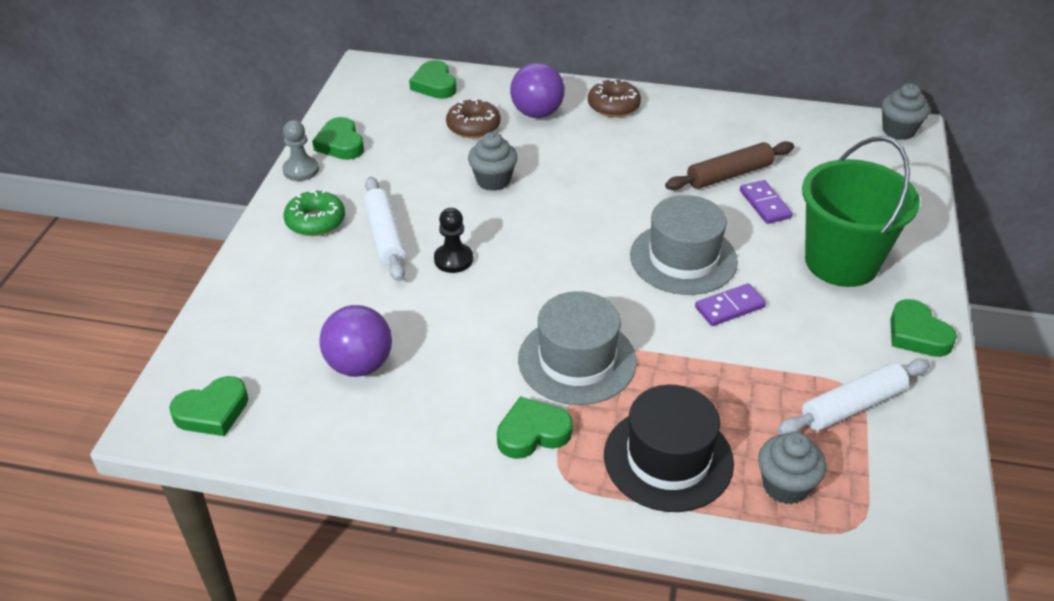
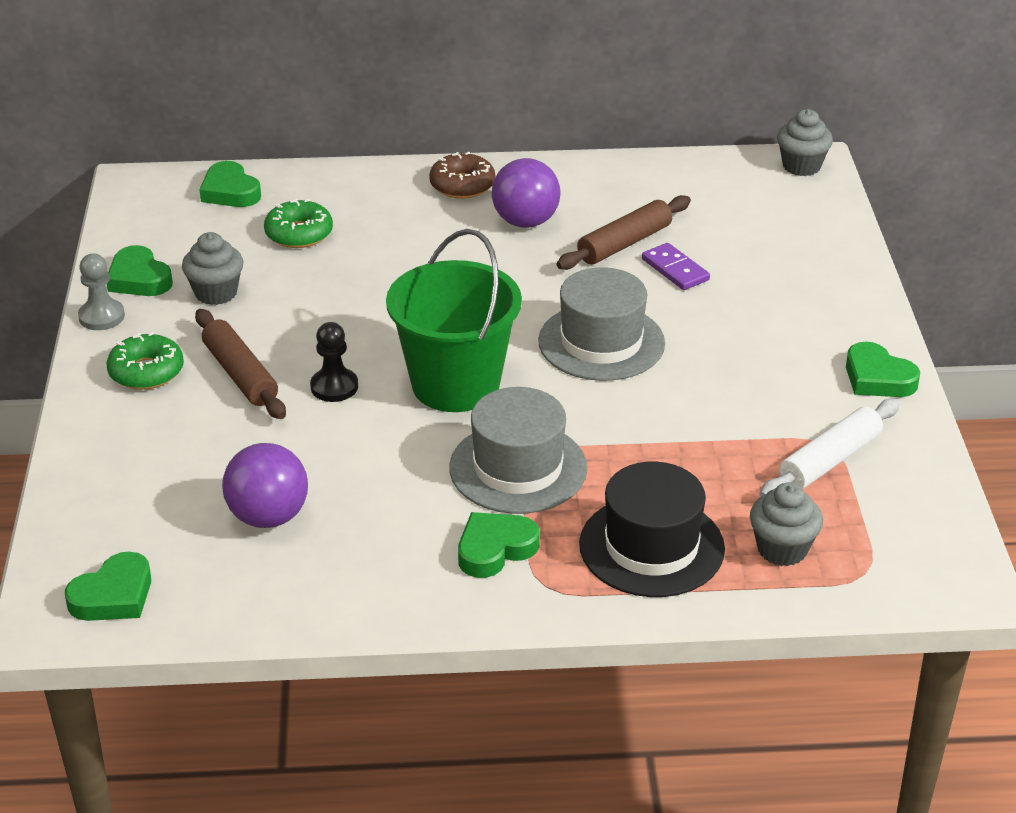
camera: 15 degrees left, 5 degrees down
(385, 236) = (240, 374): white rolling pin -> brown rolling pin
(473, 126) = (299, 234): brown donut -> green donut
(493, 180) = (348, 292): grey cupcake -> grey cupcake (216, 293)
(537, 113) = (372, 207): purple ball -> purple ball (525, 222)
(730, 307) = (670, 385): purple domino -> none
(841, 262) = (777, 318): green bucket -> green bucket (455, 384)

